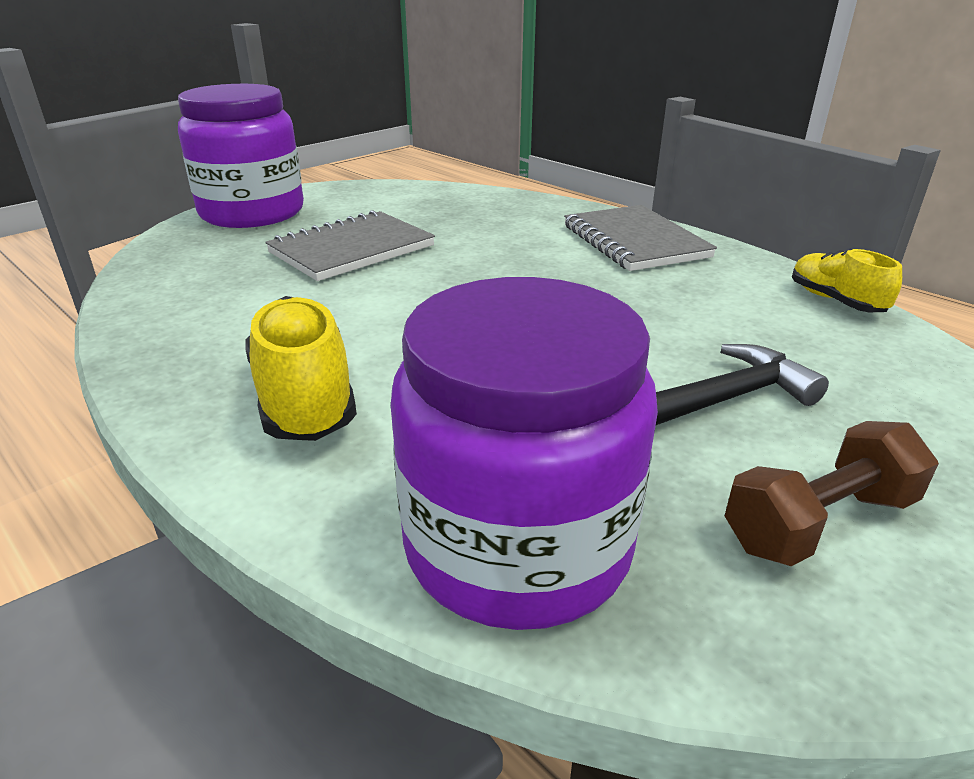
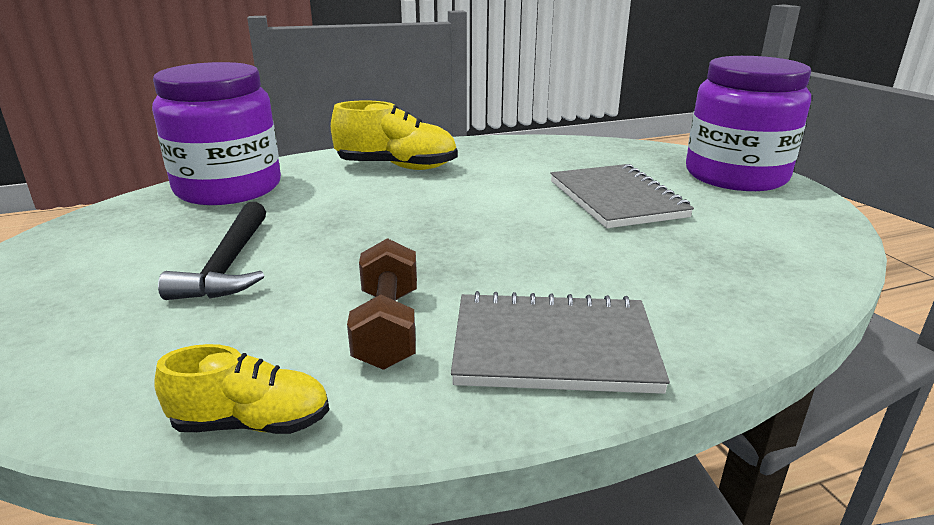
camera: 115 degrees right, 5 degrees down
(819, 522) = (113, 250): brown dumbbell -> brown dumbbell (387, 327)

